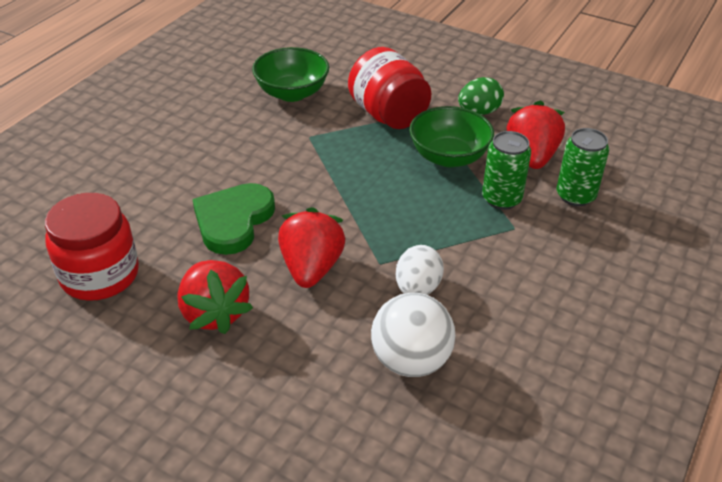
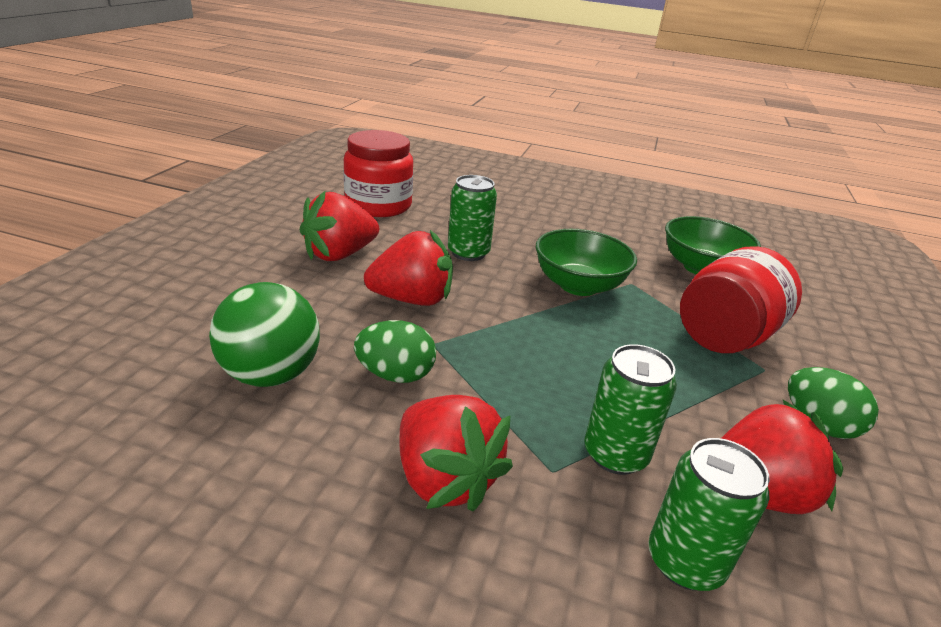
camera: 75 degrees right, 10 degrees down
(233, 221) = (468, 253): green heart -> green can
(411, 361) = (271, 374): white ball -> green ball
(417, 288) = (395, 375): white egg -> green egg
(449, 157) = (677, 394): green bowl -> green bowl (578, 285)
(521, 275) = (445, 479): none -> red strawberry

